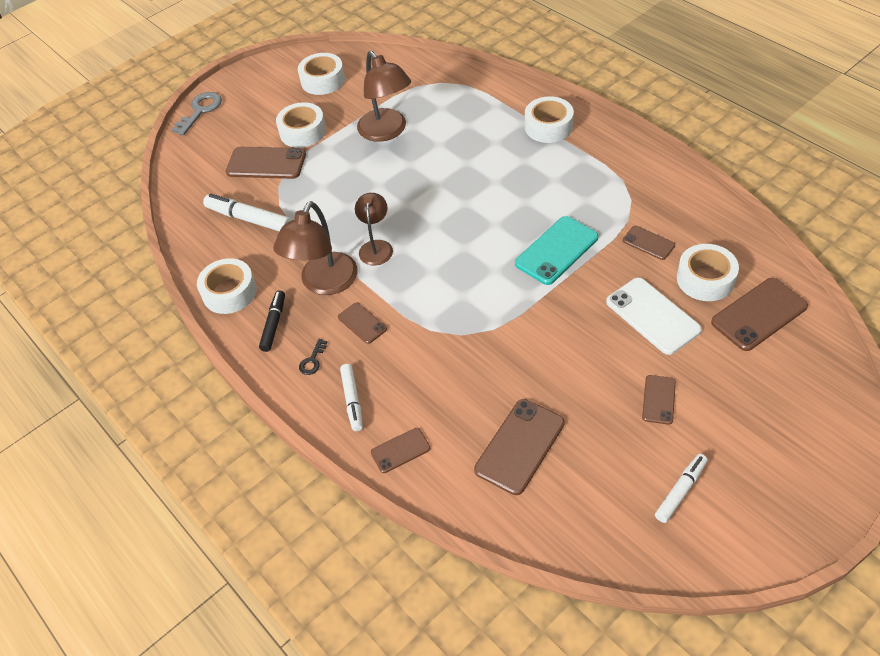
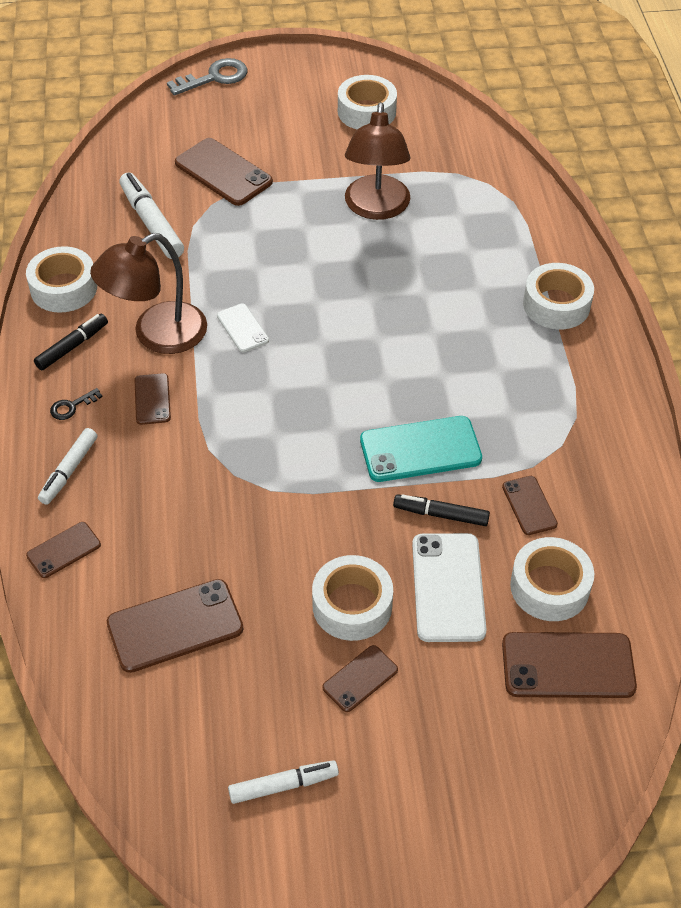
camera: 30 degrees right, 0 degrees up
(303, 132) = (291, 158): white tape -> white tape (352, 605)
(376, 247) = (242, 328): brown lamp -> white phone
(400, 450) = (63, 550): brown phone -> brown phone turned 45 degrees counterclockwise
(606, 279) = (441, 515): none -> black marker

